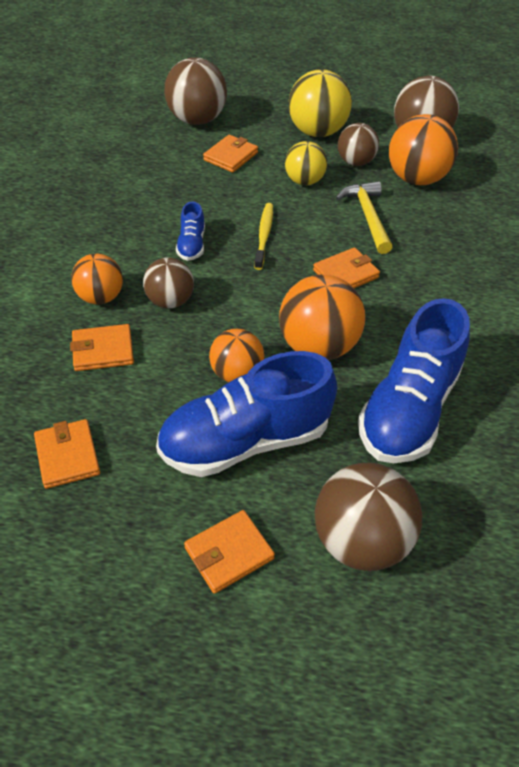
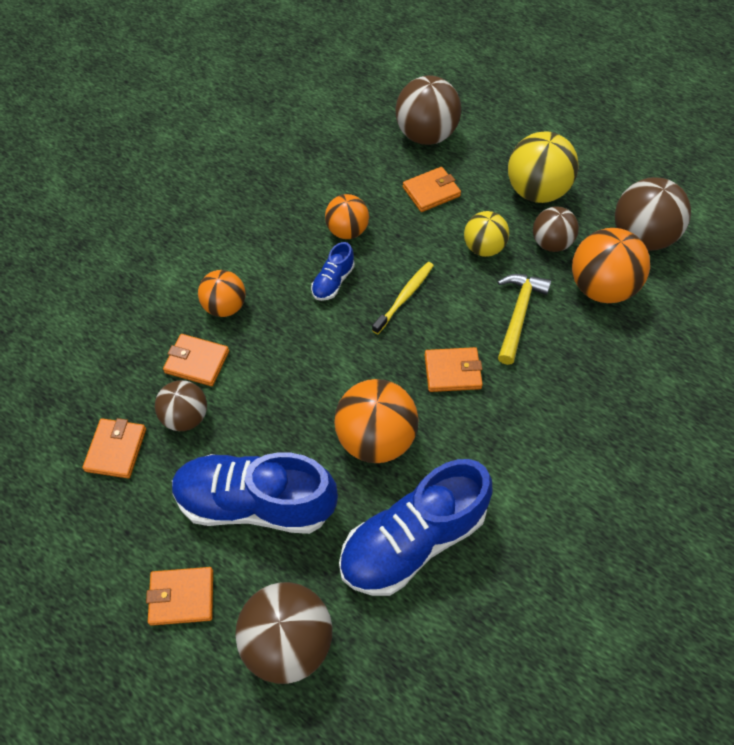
camera: 30 degrees right, 10 degrees up
(170, 301) = (279, 335): brown ball -> brown ball (186, 417)
(236, 373) = (289, 434): orange ball -> orange ball (347, 231)

